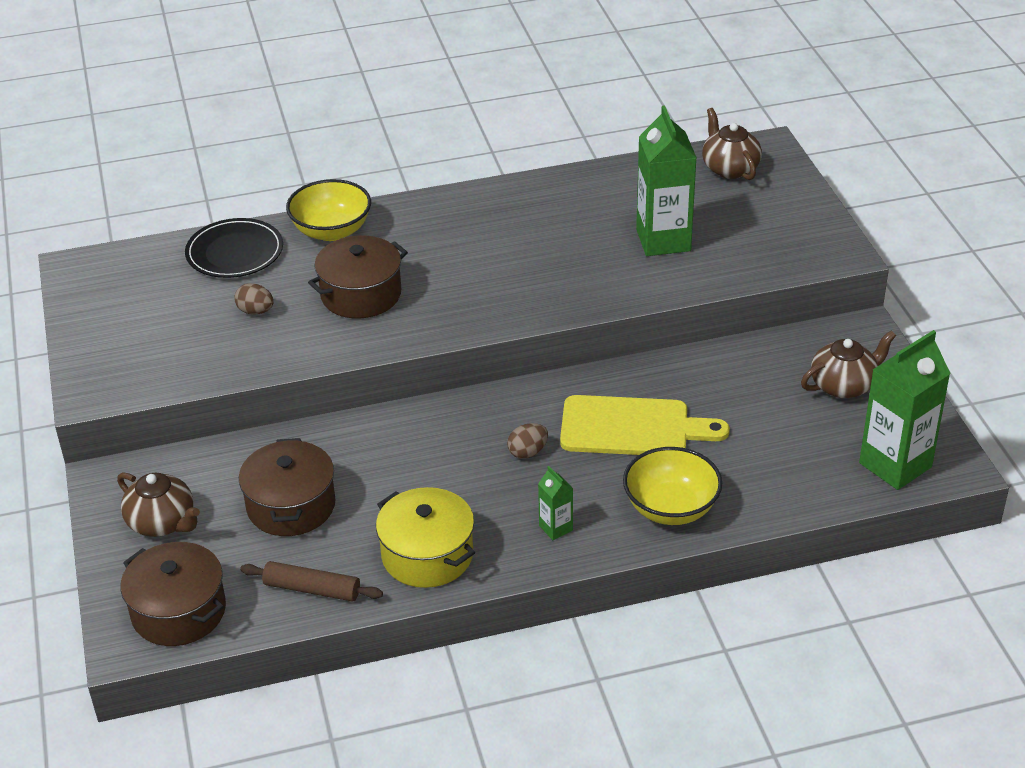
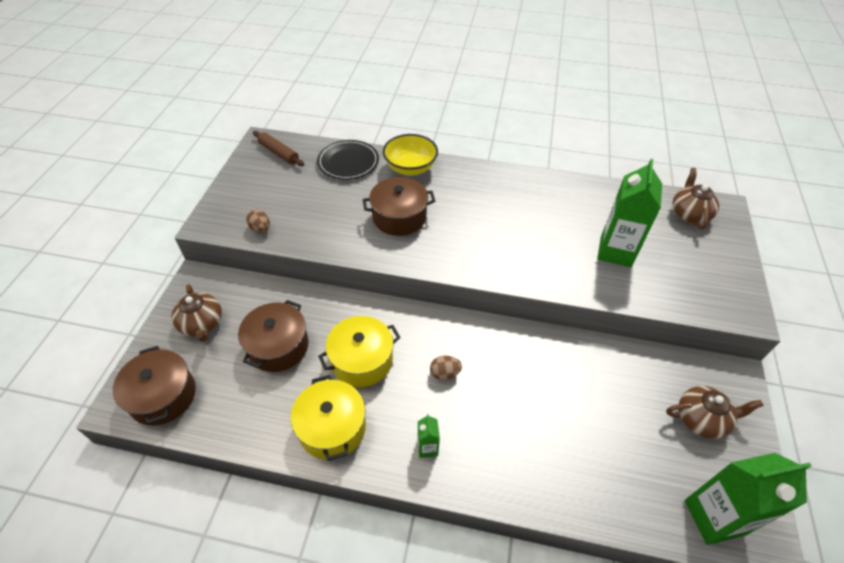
camera: 25 degrees right, 10 degrees up
(255, 311) = (332, 205): brown egg -> brown egg (260, 229)
(312, 589) = (247, 419): brown rolling pin -> brown rolling pin (279, 153)
(414, 478) = (362, 360): none -> yellow pot
(633, 428) = (526, 386): yellow cutting board -> none
(671, 508) = (517, 471): yellow bowl -> none

